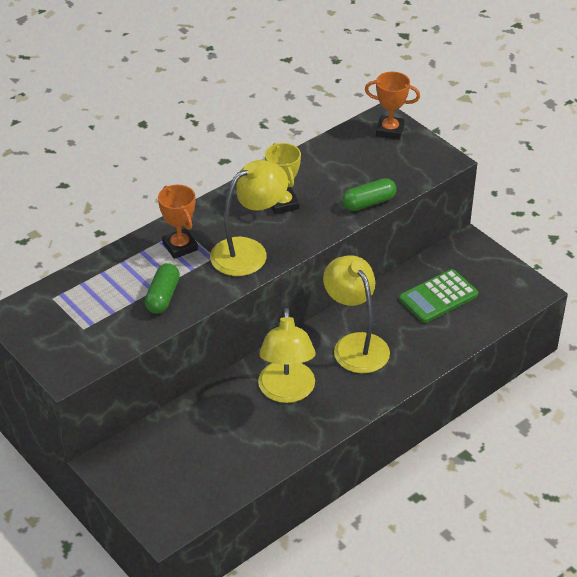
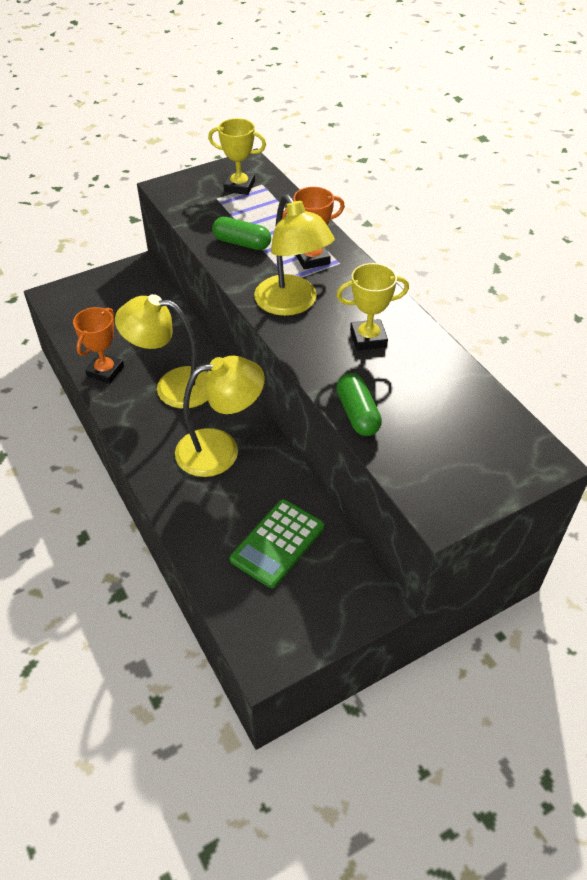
camera: 100 degrees right, 5 degrees up
(59, 314) = (239, 186): none -> yellow trophy
(389, 130) = (513, 461): orange trophy -> orange trophy (105, 371)
(438, 297) = (277, 543): green calculator -> green calculator turned 120 degrees counterclockwise

